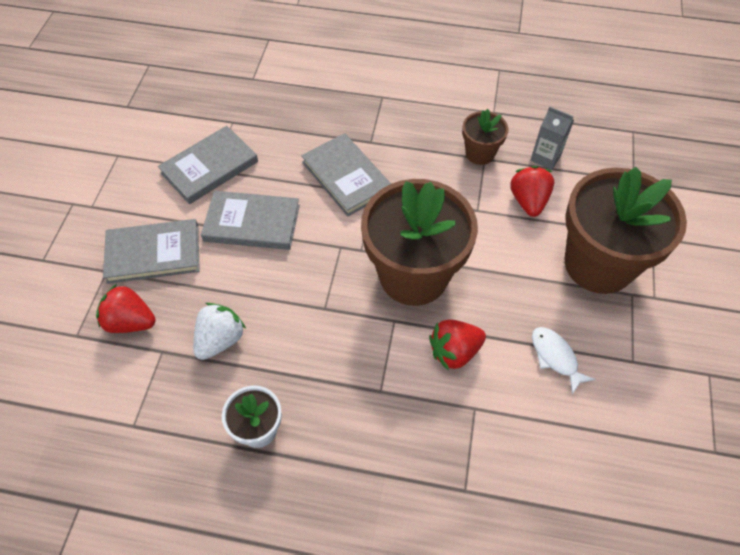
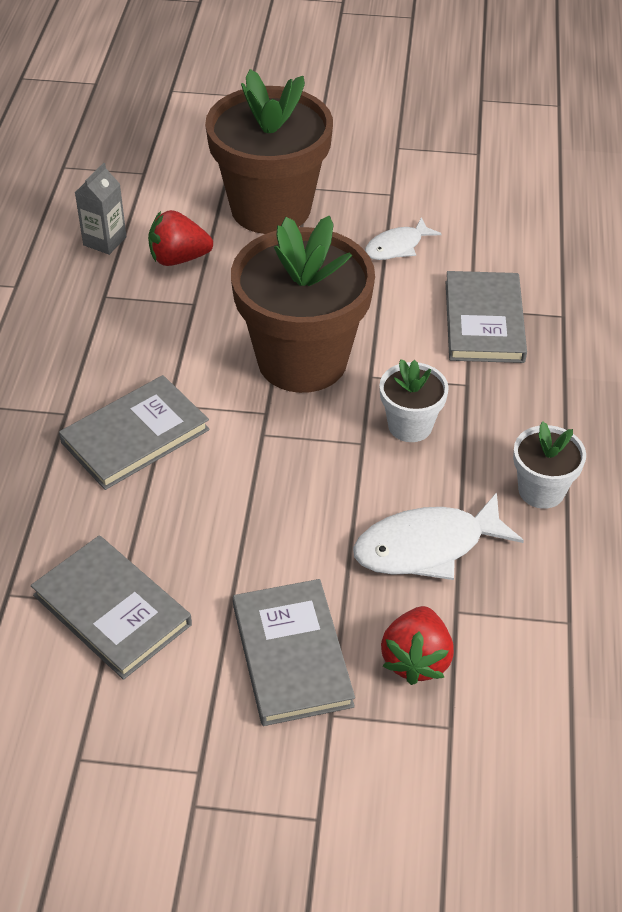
camera: 95 degrees left, 10 degrees down
(220, 340) = (427, 547): white strawberry -> white fish
(252, 223) = (226, 537): grey book -> grey book (484, 321)
(338, 342) = (410, 425): none -> white flower pot
(454, 351) = (404, 323): red strawberry -> none
(480, 153) = (95, 300): brown flower pot -> none

